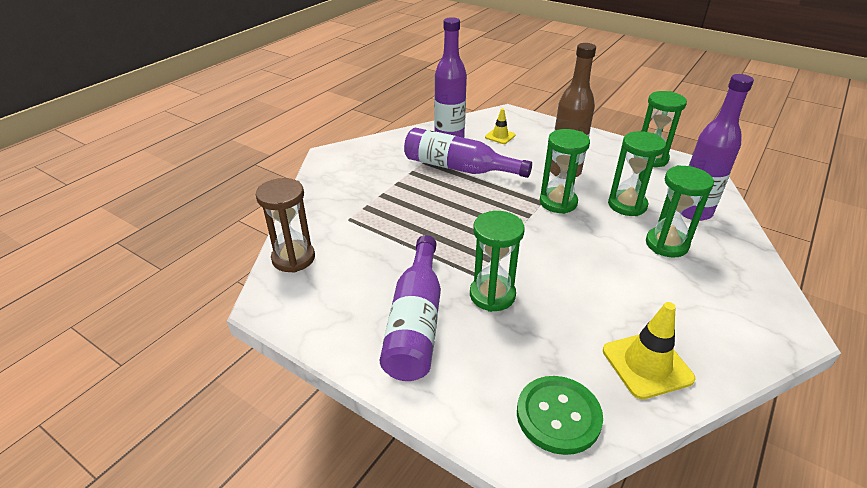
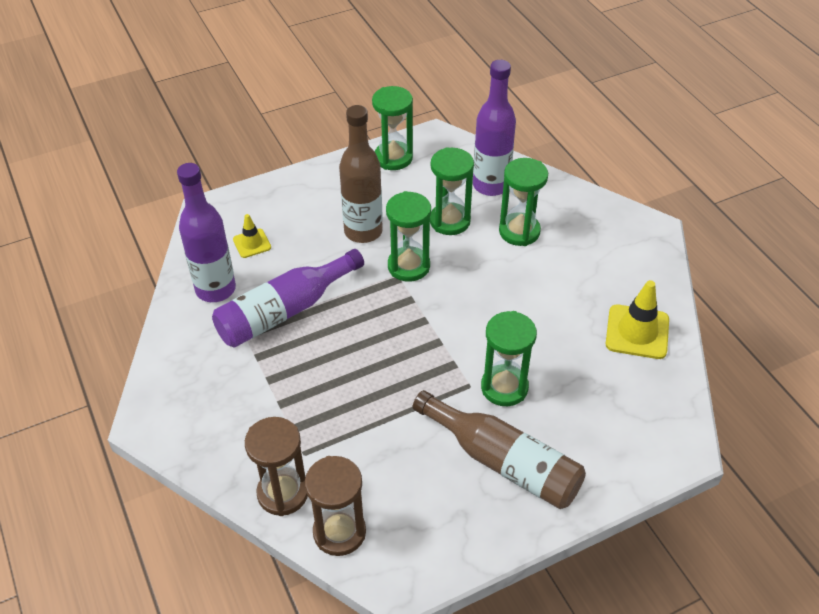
camera: 60 degrees left, 10 degrees up
(310, 222) = (283, 493): none -> brown hourglass
(415, 322) = (503, 462): purple bottle -> brown bottle
(558, 416) = (655, 415): green button -> none

